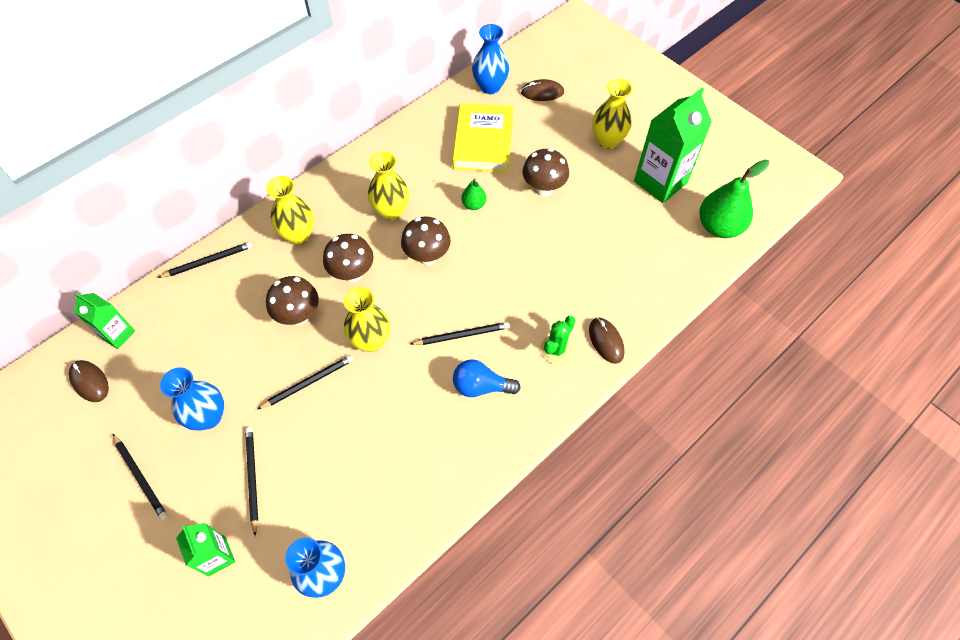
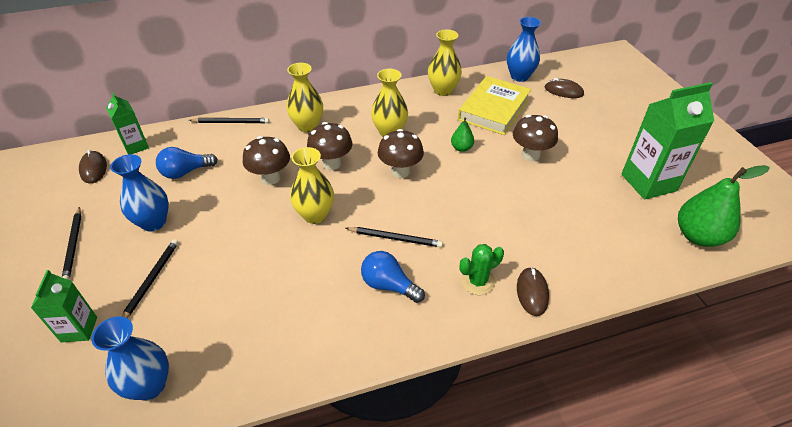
camera: 25 degrees right, 15 degrees down
(200, 344) = (185, 172): none -> blue light bulb
(308, 382) = (245, 227): black pencil -> none
(607, 140) = (608, 138): yellow vase -> yellow vase (443, 90)

